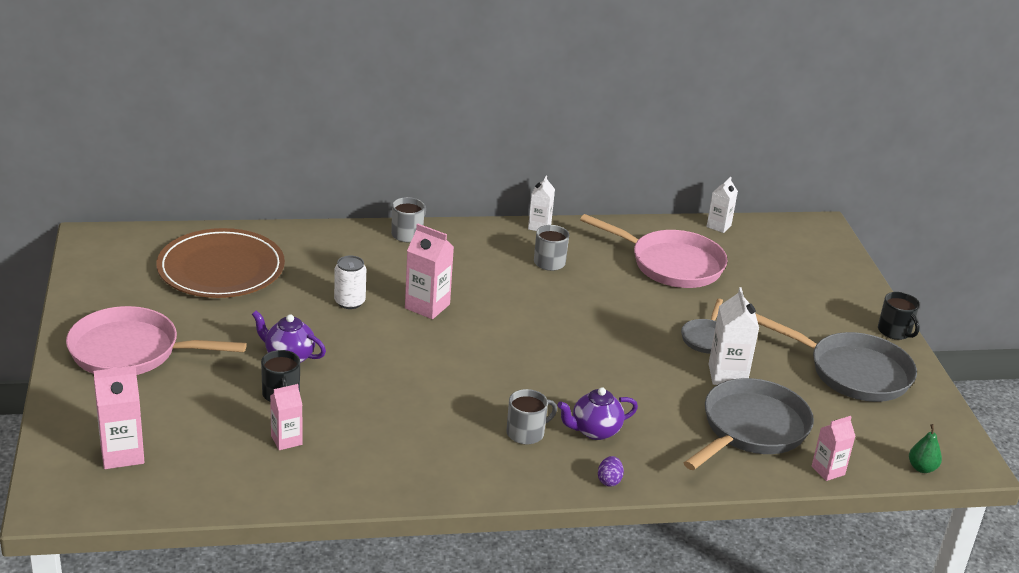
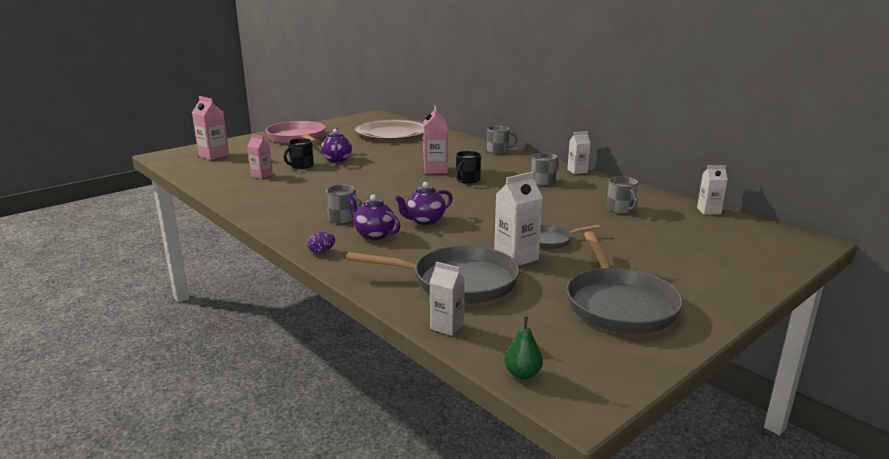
camera: 60 degrees right, 10 degrees down
(349, 302) = (408, 157): white can -> none
(587, 384) = (425, 221): none -> purple teapot
(671, 264) = (620, 209): pink pan -> grey mug
(828, 470) = (447, 326): pink carton -> white carton
(895, 331) = (726, 309): black mug -> black mug (467, 180)

